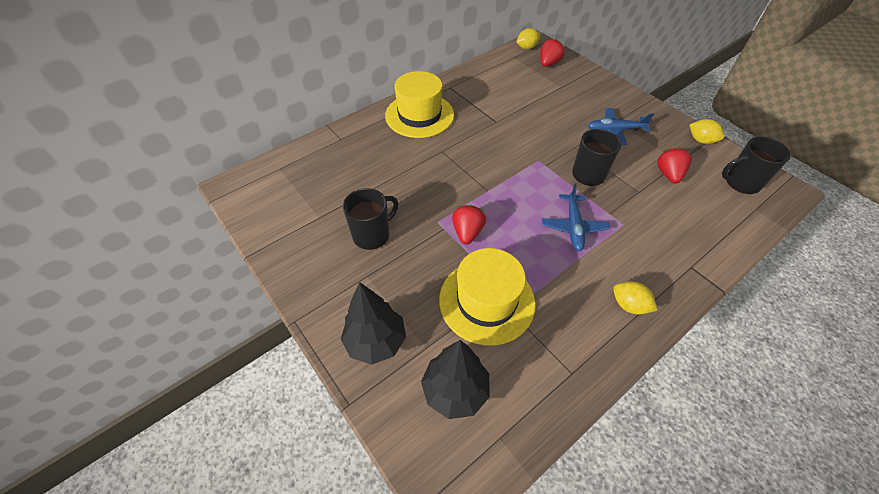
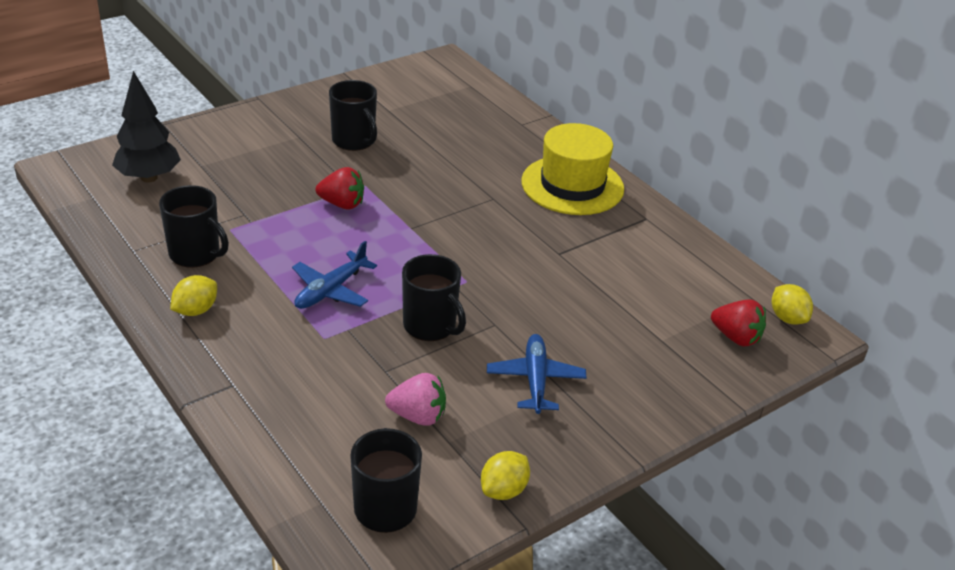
camera: 90 degrees right, 15 degrees down
(376, 342) = (219, 138): black tree -> none
(486, 301) = (240, 207): yellow hat -> none
(561, 321) = (196, 254): none -> black mug
(573, 226) = (331, 290): blue plane -> blue plane turned 60 degrees counterclockwise
(668, 174) = (418, 416): red strawberry -> pink strawberry

